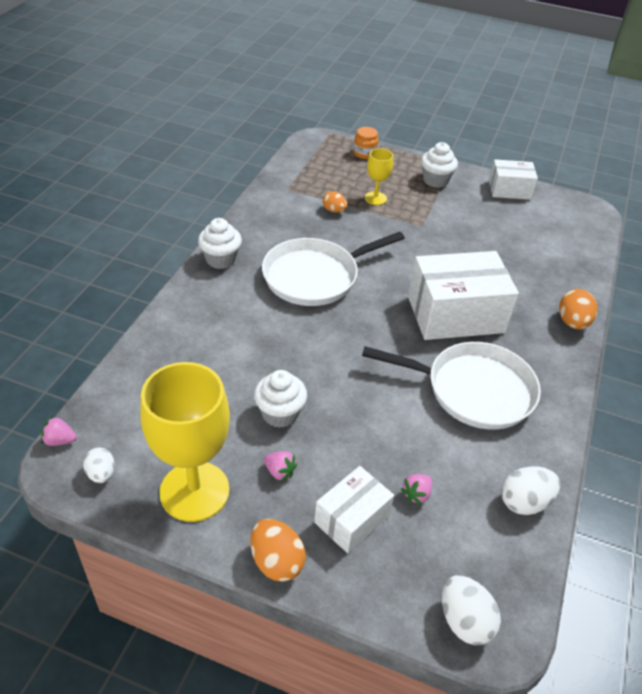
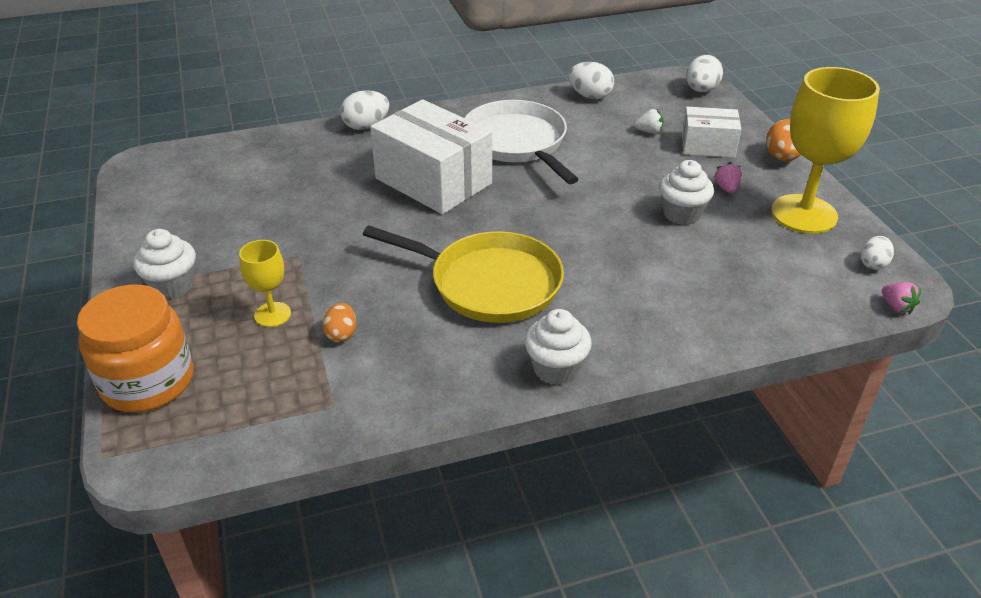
camera: 125 degrees left, 5 degrees down
(315, 277) = (489, 283): white pan -> yellow pan
(364, 153) = (148, 382): orange jar -> orange jar, size x2.07
(416, 494) = (649, 131): pink strawberry -> white strawberry
(509, 190) = (142, 225): white box -> none
(572, 322) = (366, 126): orange egg -> white egg

